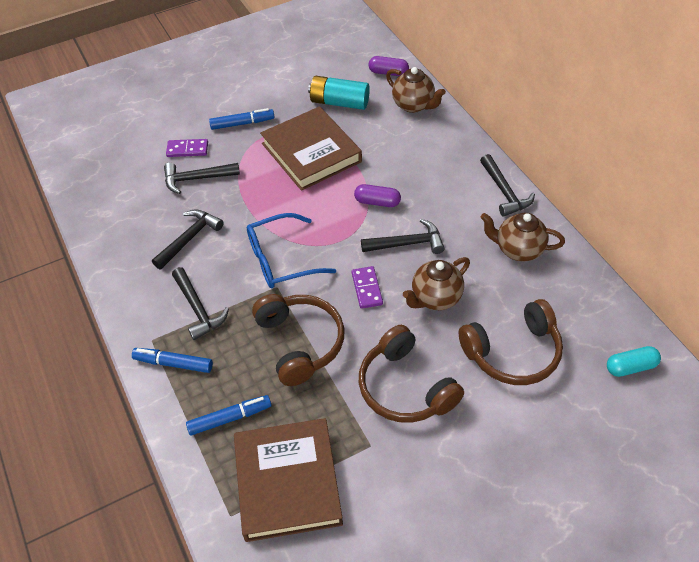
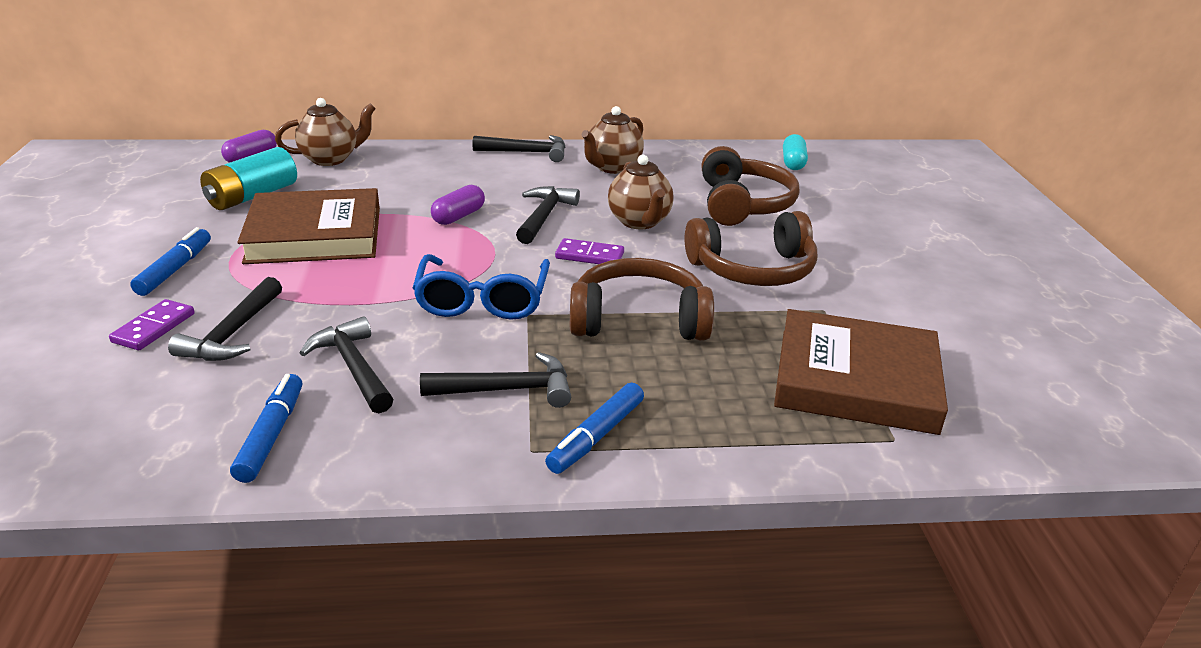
camera: 70 degrees left, 20 degrees down
(230, 418) = (731, 404): blue marker -> blue marker (271, 435)

